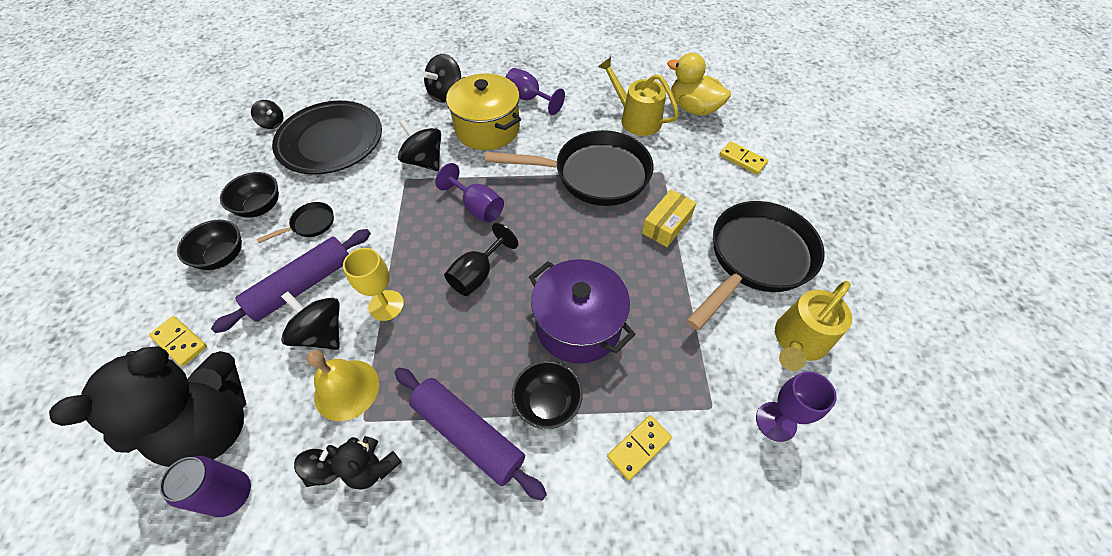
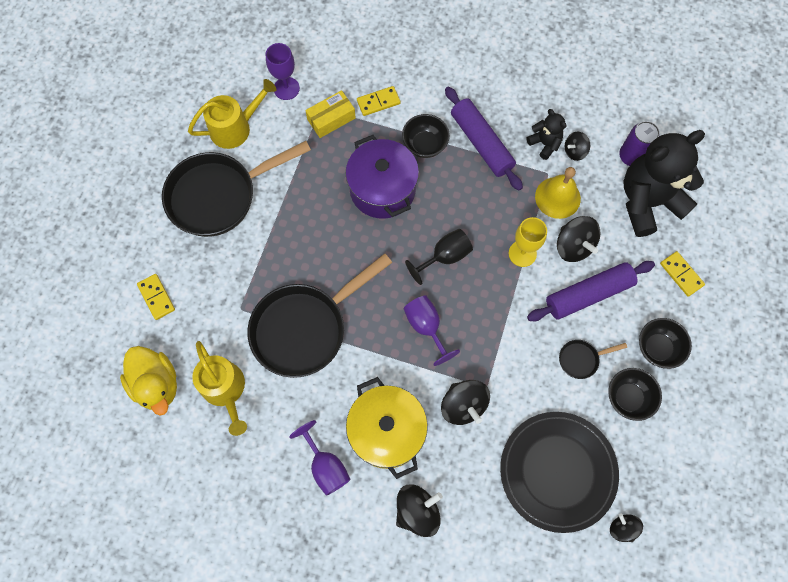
camera: 160 degrees left, 15 degrees up
(594, 175) = (305, 328): black pan -> black pan turned 60 degrees counterclockwise
(666, 225) = (270, 251): yellow box -> yellow box (331, 119)

